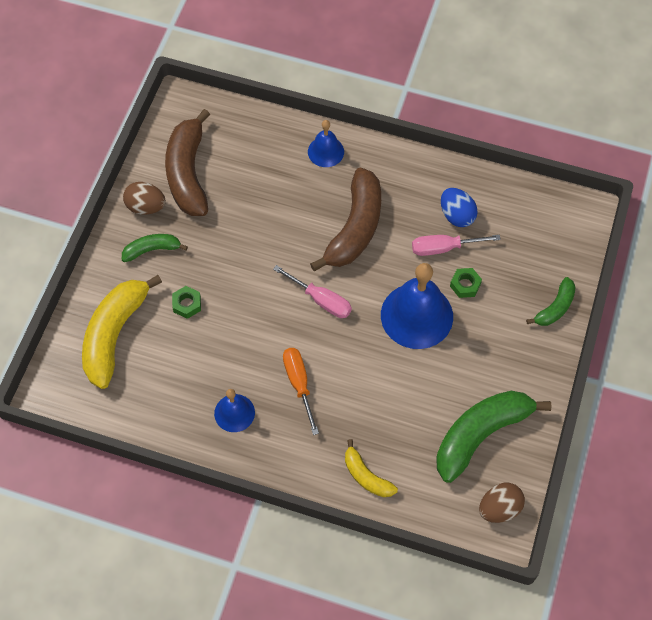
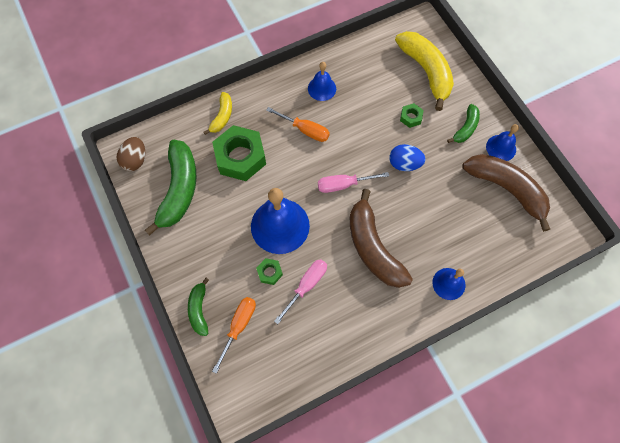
camera: 135 degrees right, 5 degrees up
(146, 207) = (501, 148): brown egg -> blue bell
(366, 476) = (222, 116): yellow banana -> yellow banana turned 105 degrees clockwise
(390, 413) = (240, 157): none -> green nut
(456, 215) = (320, 318): blue egg -> blue egg (404, 164)
(531, 266) = (239, 326): none -> orange screwdriver

